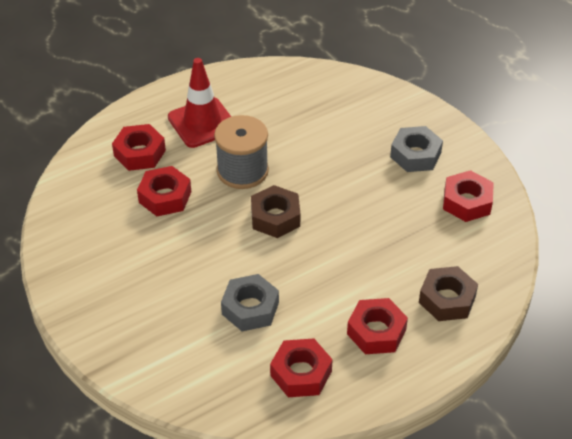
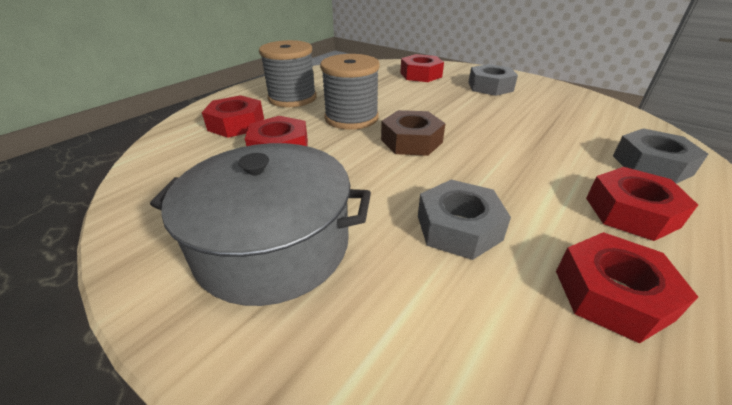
camera: 20 degrees left, 10 degrees down
(132, 287) = (273, 245): none -> grey pot
(202, 123) = (292, 98): red traffic cone -> grey spool
(447, 299) = (651, 165): brown nut -> grey nut
(467, 202) = (564, 102): red nut -> red nut (421, 75)

